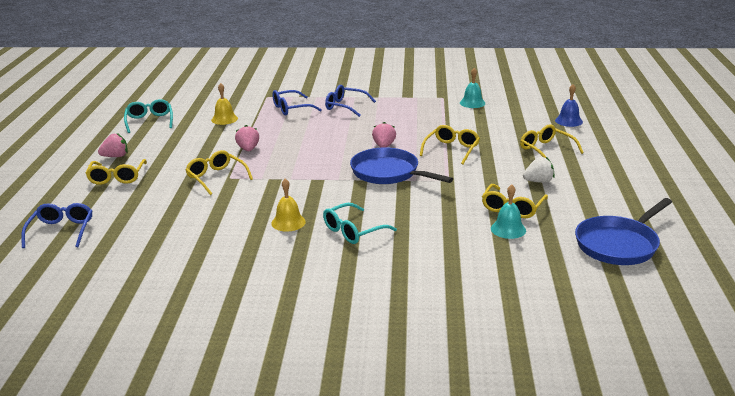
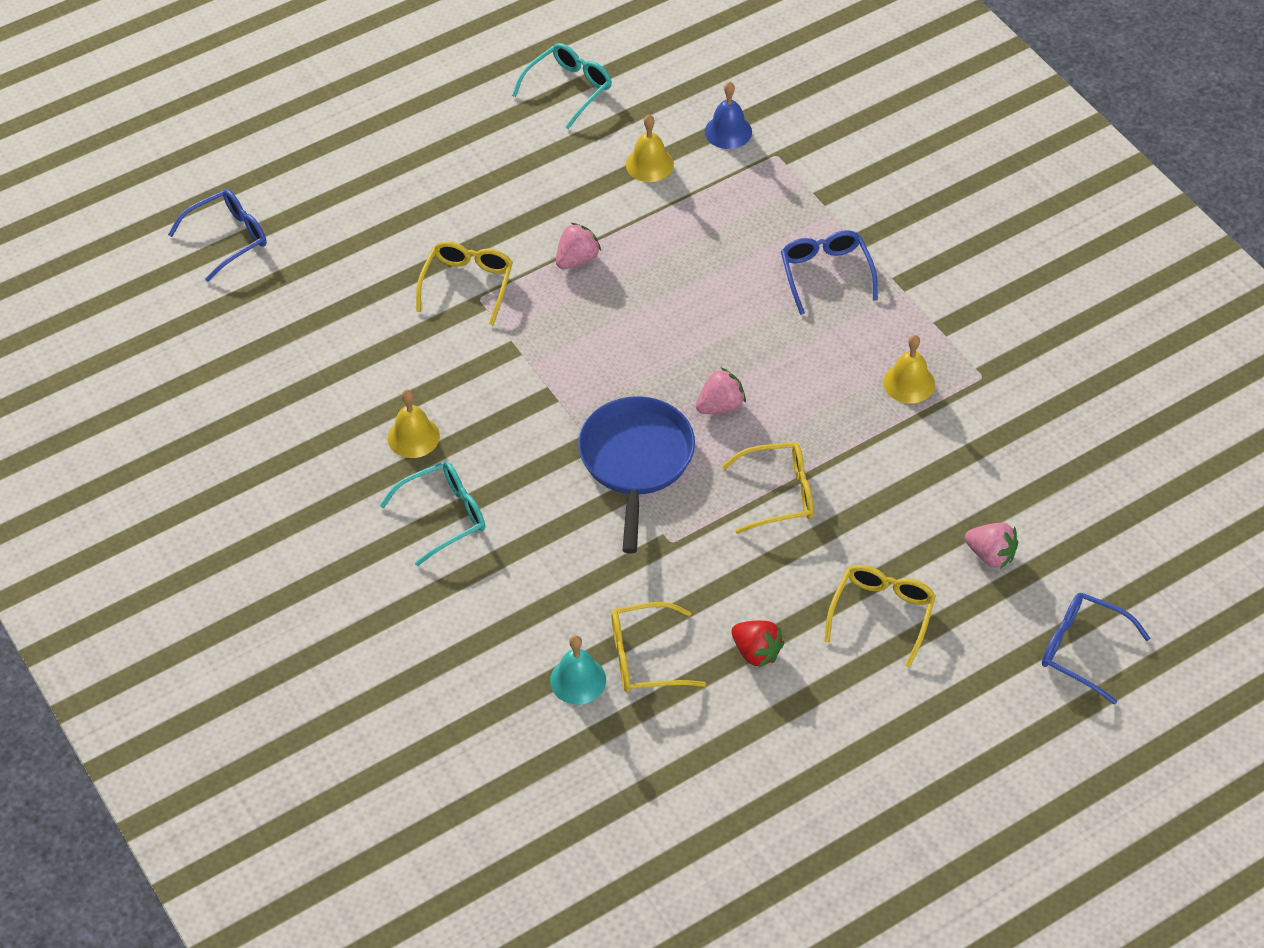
camera: 55 degrees right, 25 degrees up
(115, 156) = (438, 138): pink strawberry -> pink strawberry (991, 555)
(117, 177) = (386, 185): yellow glasses -> none
(291, 109) = (757, 214): blue glasses -> blue glasses (1082, 650)
(353, 231) = (444, 516): turquoise glasses -> turquoise glasses turned 135 degrees clockwise
(427, 109) = (909, 383): none -> yellow bell
(472, 103) = (993, 428): turquoise bell -> none
(538, 181) = (756, 652): white strawberry -> red strawberry
(568, 121) = (1033, 595): blue bell -> blue bell (728, 131)
(619, 244) = (632, 824): blue pan -> none

